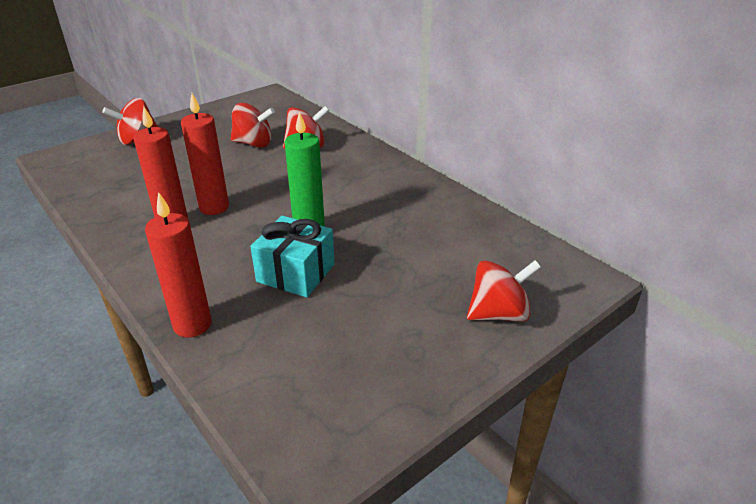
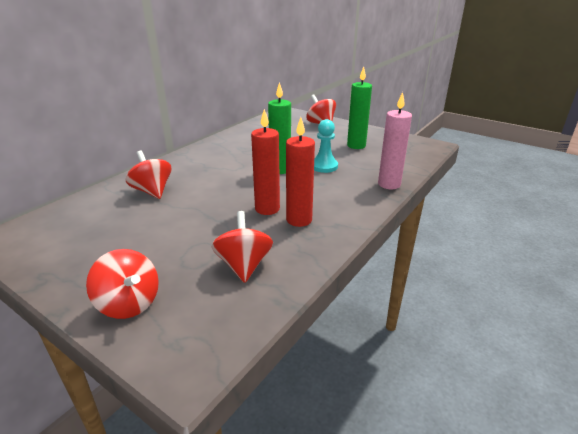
camera: 105 degrees left, 5 degrees down
(192, 325) = (389, 184): red candle -> pink candle
(254, 143) = (145, 218): red spinning top -> red spinning top (244, 265)
(296, 273) = (324, 166): turquoise gift -> turquoise pawn
(362, 333) = (356, 145): none -> green candle

